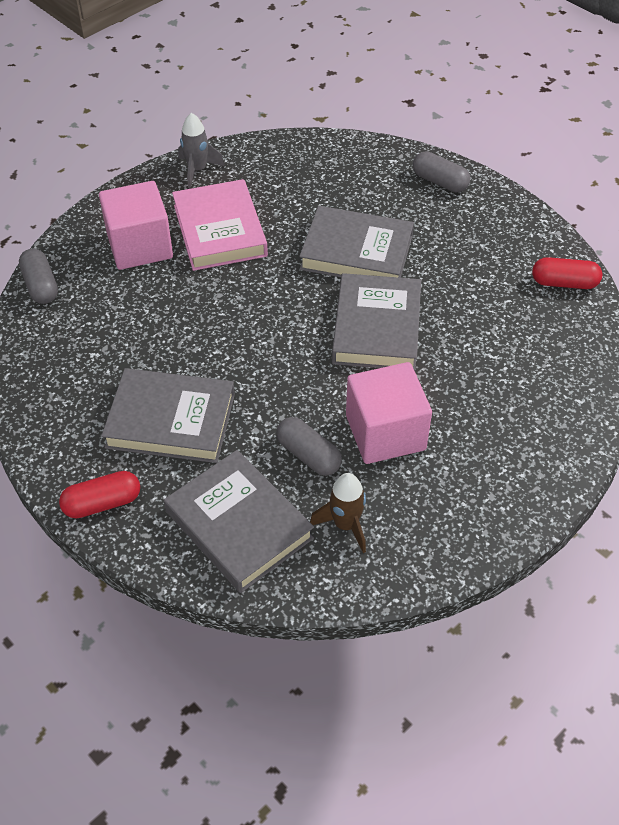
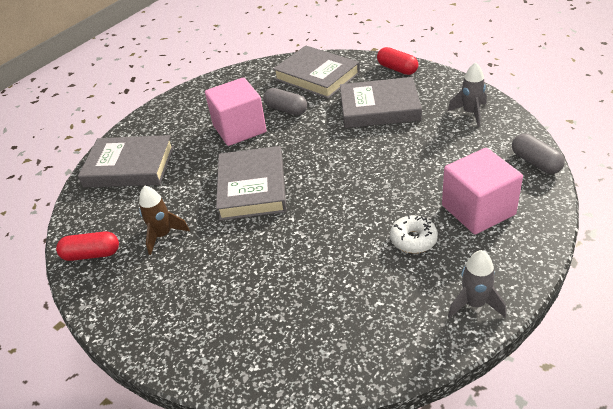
camera: 175 degrees right, 10 degrees down
(57, 377) = (470, 113): none -> grey rocket
(102, 503) = (397, 69): red capsule -> red capsule turned 75 degrees clockwise
(220, 230) = (413, 239): pink book -> white donut
(345, 525) = (258, 87): brown rocket -> brown rocket (163, 235)
(356, 252) = (278, 245): grey book -> grey book (129, 166)
(439, 182) = (198, 346): grey capsule -> none

